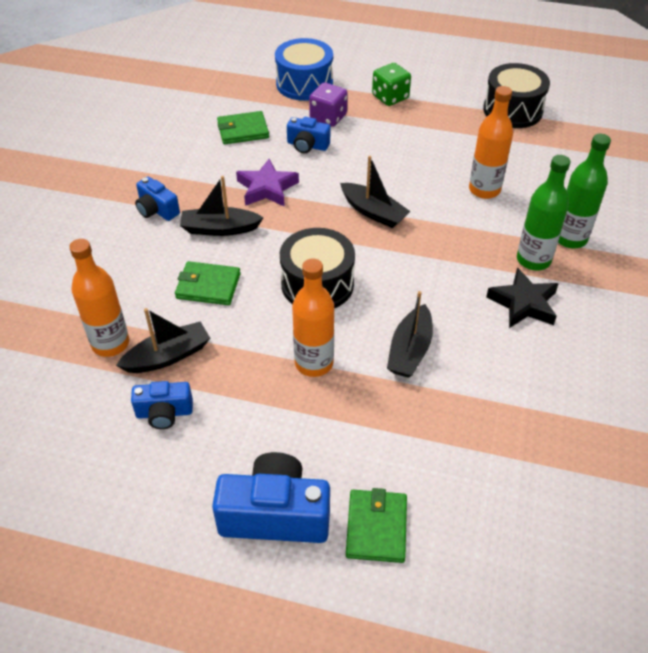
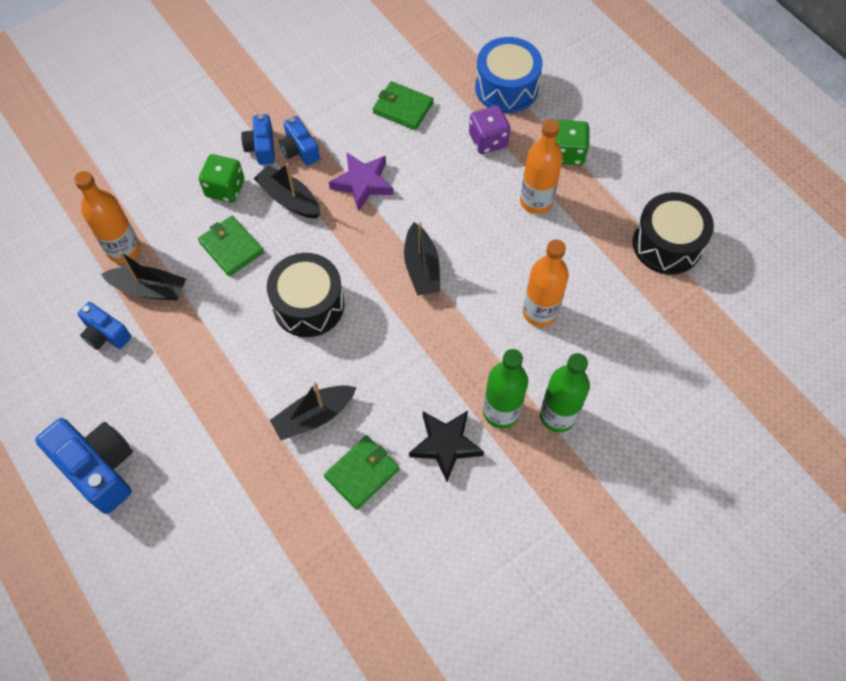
camera: 40 degrees right, 15 degrees up
(156, 252) = (225, 188): none -> green dice
(307, 145) = (439, 160): blue camera -> blue camera (299, 150)
(314, 363) = (237, 372): orange bottle -> orange bottle (536, 201)
(376, 528) = (148, 532): green wallet -> green wallet (362, 473)

